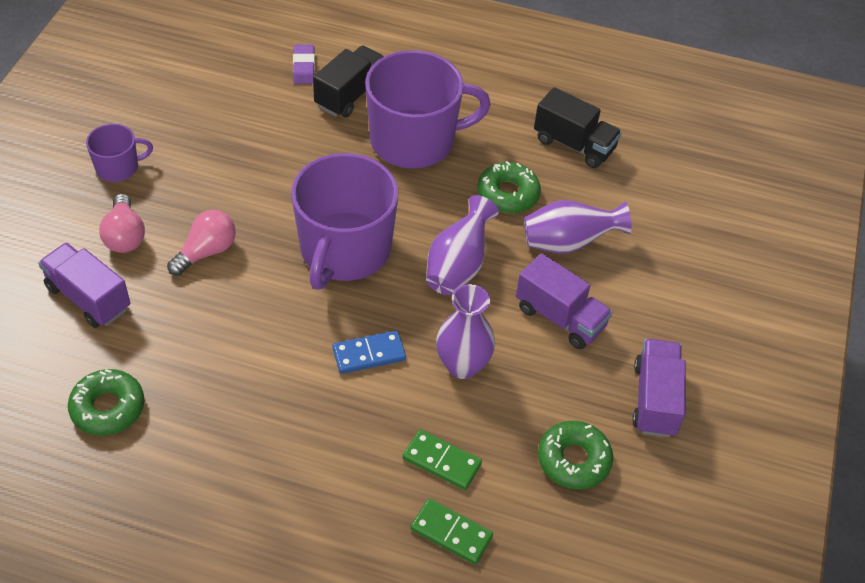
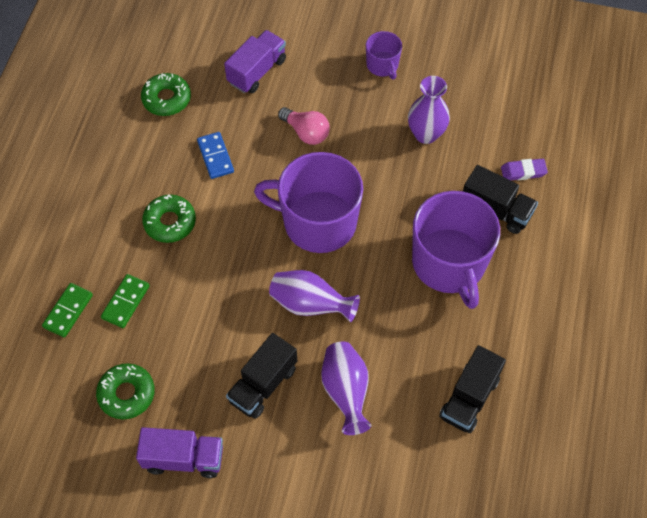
camera: 90 degrees right, 10 degrees up
(125, 236) = (315, 81): pink light bulb -> none
(369, 354) = (218, 247): blue domino -> blue domino (215, 156)
(462, 365) = (211, 312): purple vase -> purple vase (426, 134)
(508, 194) = (397, 341): green donut -> green donut (170, 222)
(560, 317) = (263, 384): purple truck -> black truck

